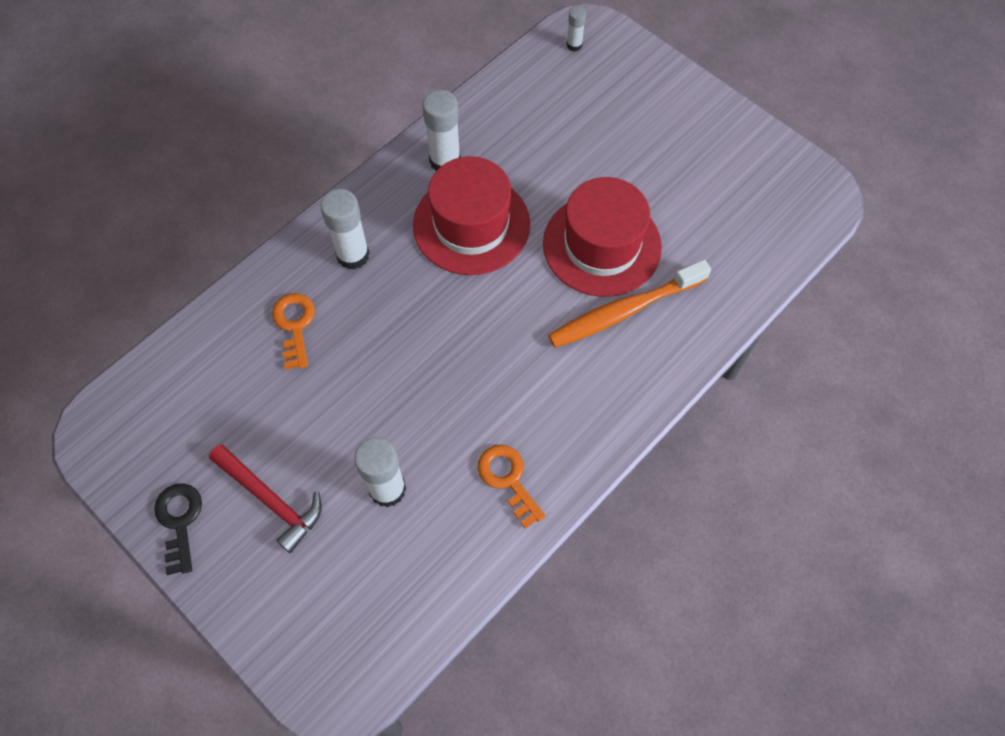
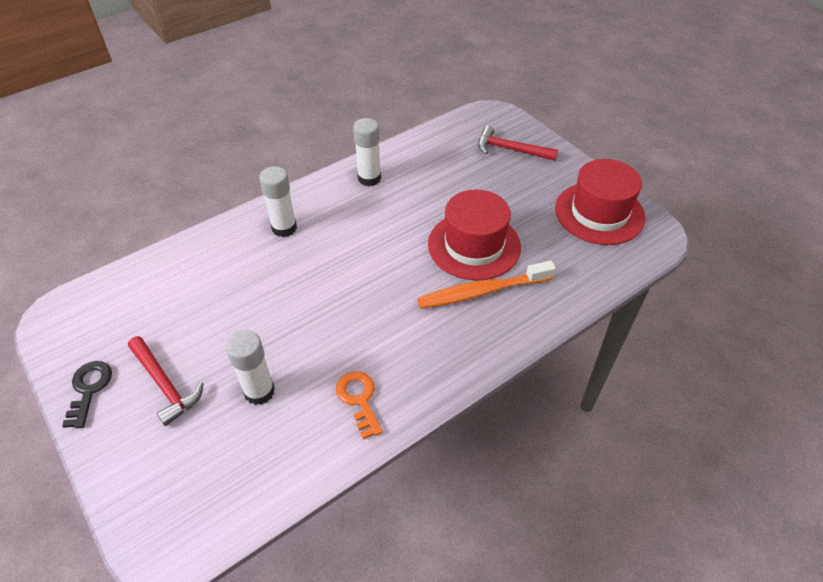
camera: 10 degrees right, 15 degrees down
(295, 325) = (226, 267): orange key -> none
(471, 224) = (377, 220): red hat -> red hat (599, 213)
(574, 45) = (481, 122): white glue stick -> none
(622, 86) = (510, 149): none -> red hammer

